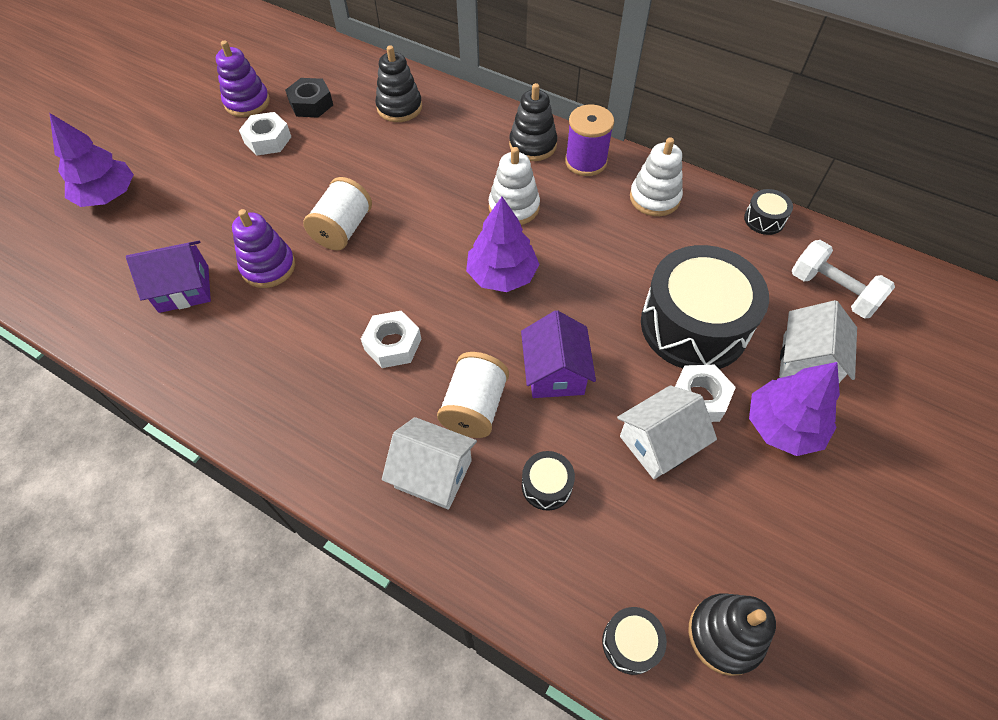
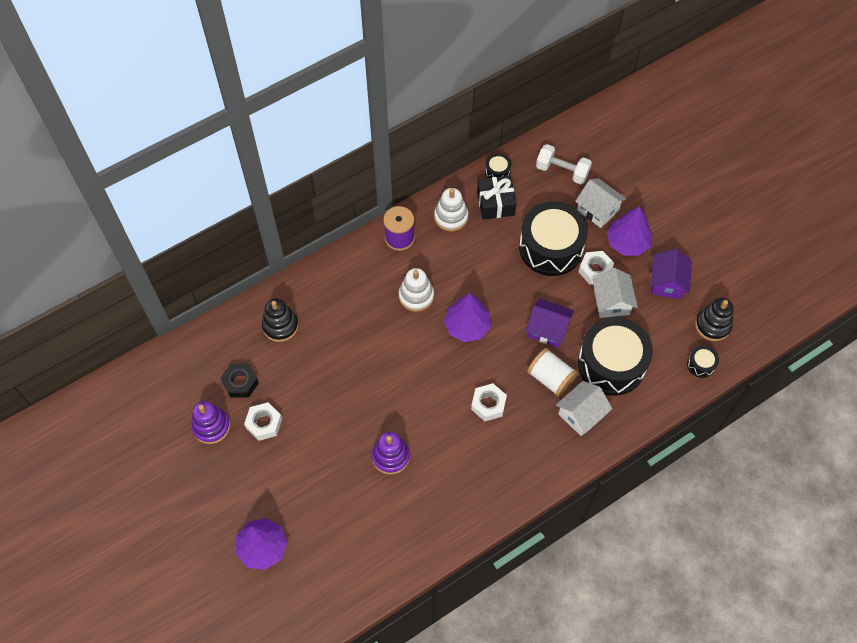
camera: 65 degrees left, 5 degrees up
(184, 289) = (383, 513): purple house -> purple house (667, 283)
(343, 229) = (381, 402): white spool -> none
(533, 145) = (367, 261): black stacking toy -> none
(546, 485) = (611, 364): black drum -> black drum, size x2.41
(714, 235) = (495, 203): none -> black gift
(832, 291) = (562, 171): white dumbbell -> white dumbbell turned 45 degrees clockwise

